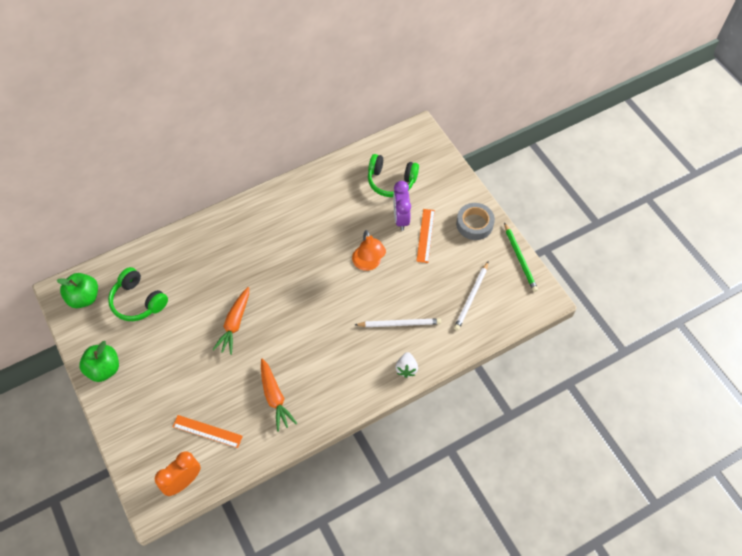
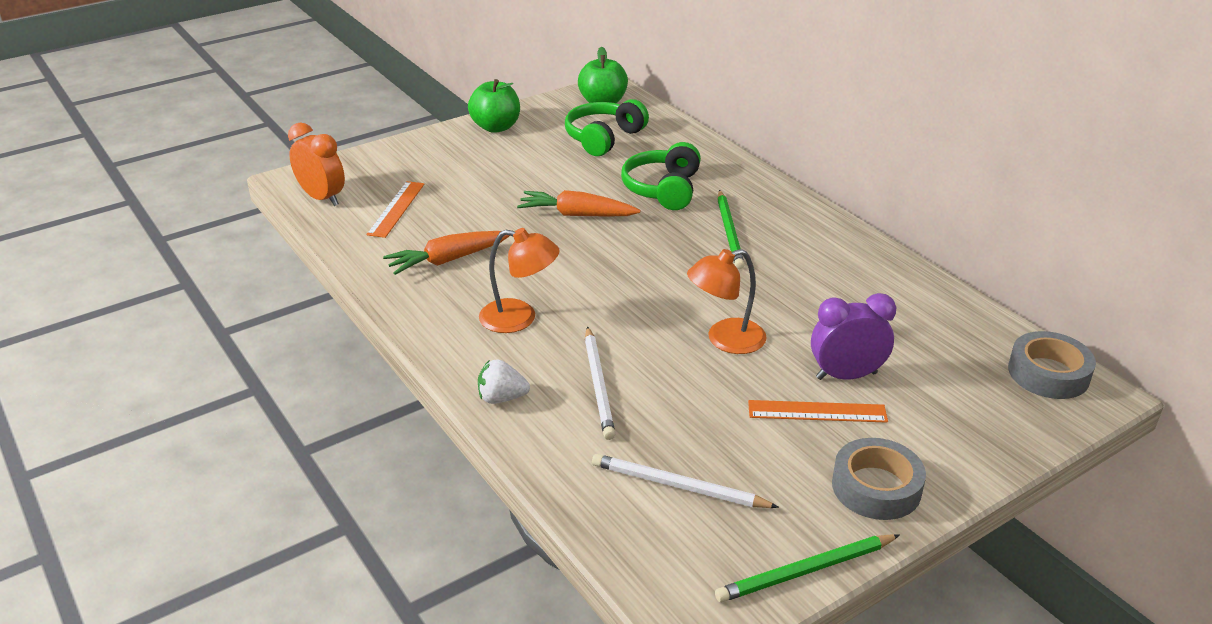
camera: 85 degrees right, 25 degrees down
(268, 246) = (729, 232): none -> green pencil
(339, 359) = (519, 318): none -> orange lamp
(391, 181) = (935, 358): green headphones -> green headphones (663, 189)
(405, 142) = (1048, 373): none -> grey tape

